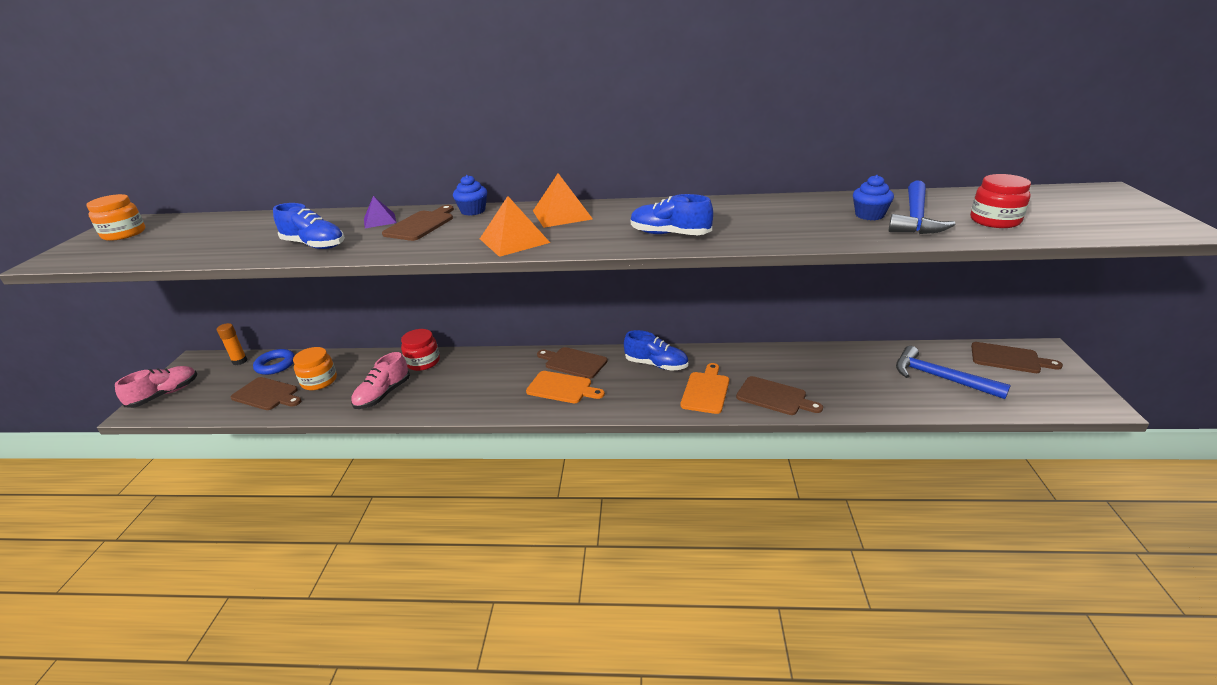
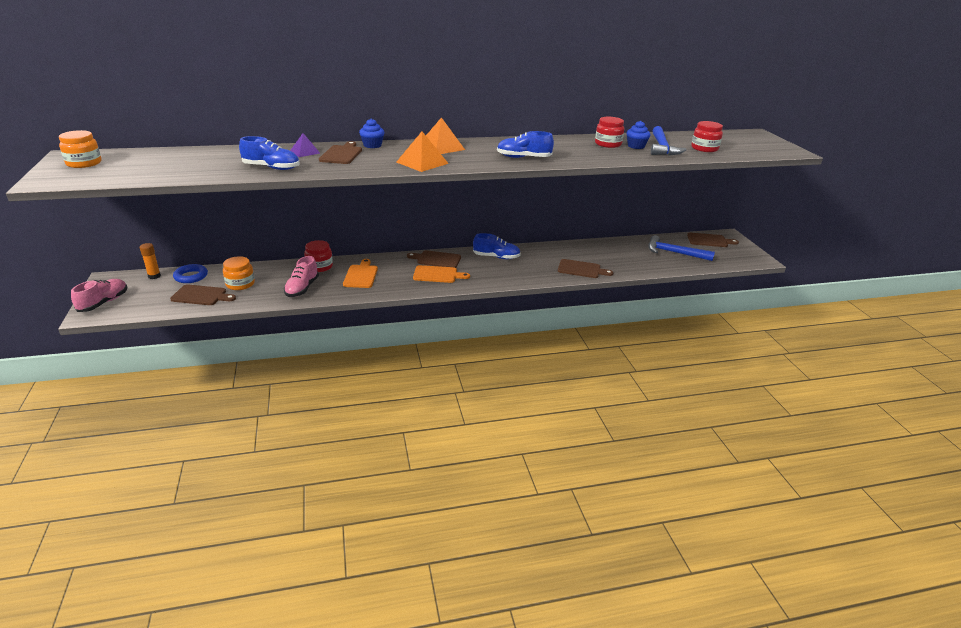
camera: 20 degrees left, 0 degrees up
(706, 390) = (536, 269): orange cutting board -> orange cutting board (361, 275)
(822, 211) = (608, 144): none -> red jar

